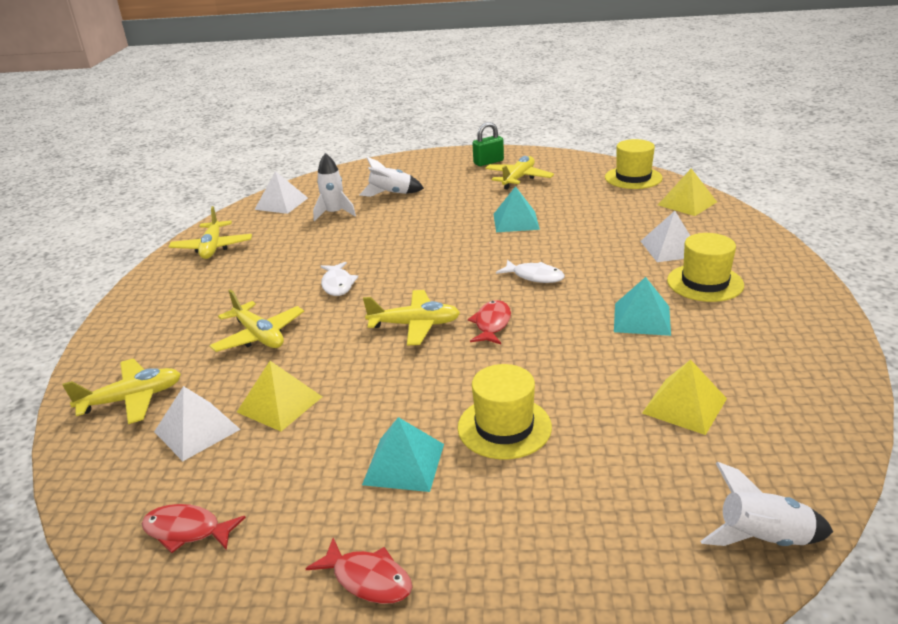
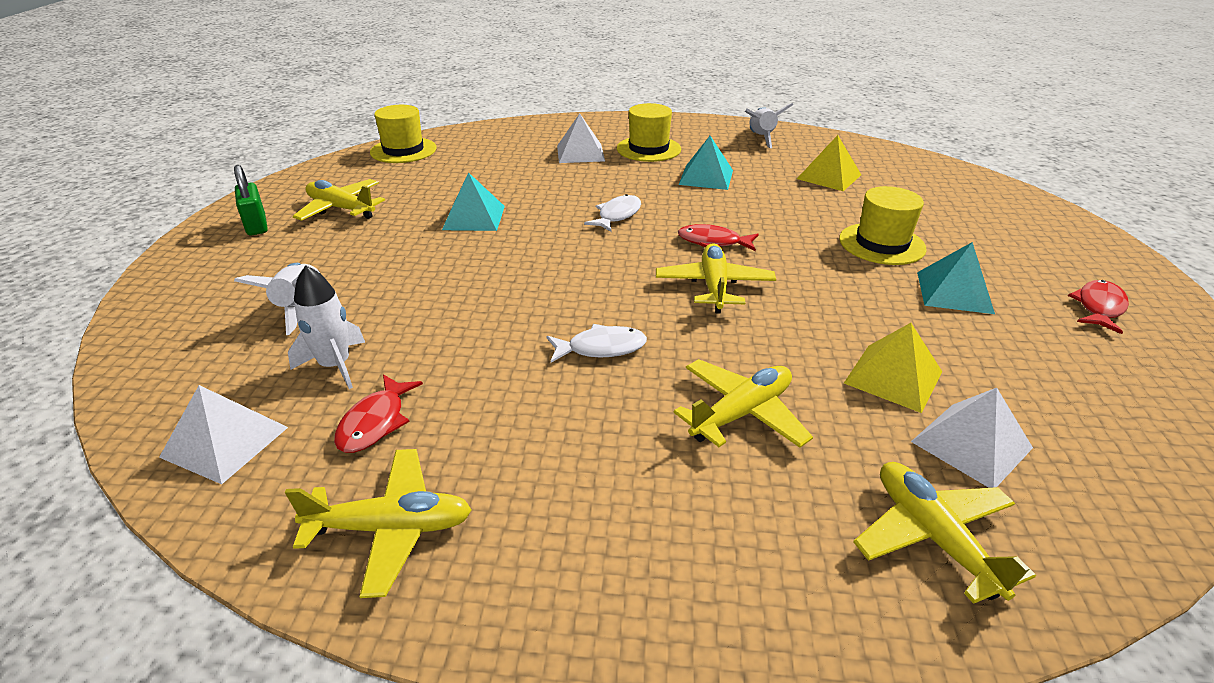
camera: 90 degrees left, 5 degrees up
(187, 531) = (1131, 422): red fish -> red fish (375, 422)
(687, 203) = (487, 136): yellow pyramid -> none
(763, 539) = (955, 173): white rocket -> white rocket (761, 138)

